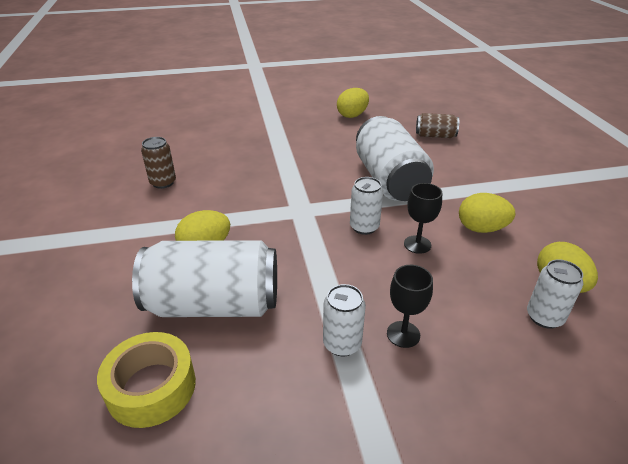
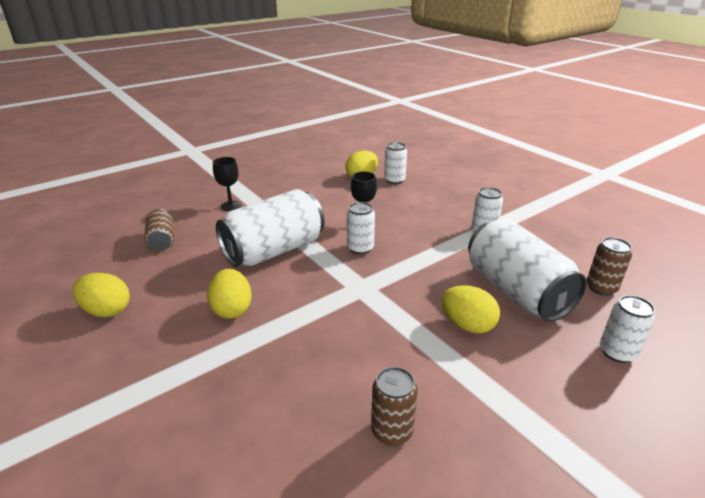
camera: 115 degrees left, 5 degrees down
(84, 323) = (617, 352): none -> white can
(151, 387) = (601, 288): yellow tape -> brown can
(403, 334) = (453, 215): black goblet -> black goblet (231, 206)
(481, 229) = (323, 203): yellow egg -> yellow egg (232, 309)

